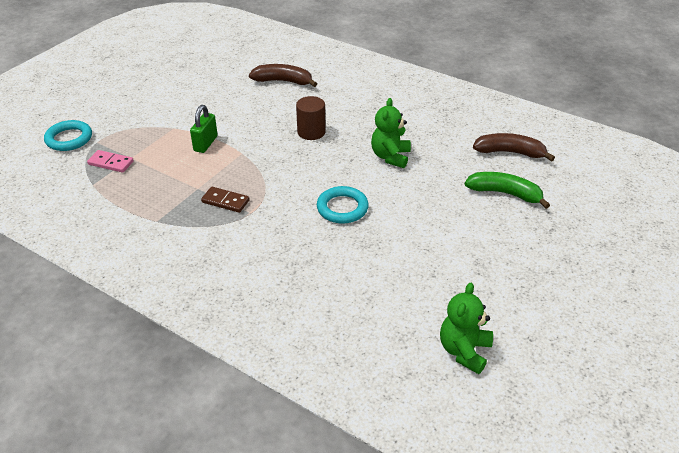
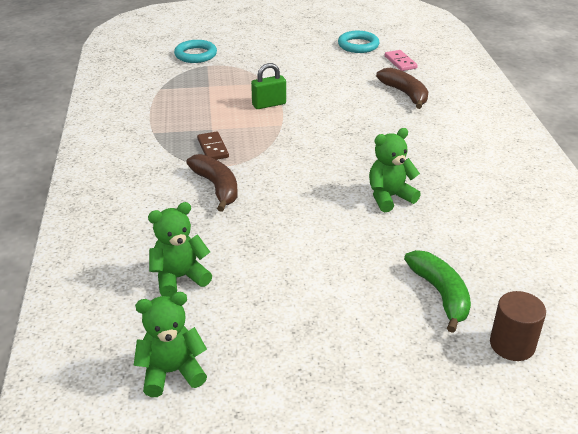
camera: 50 degrees right, 5 degrees down
(110, 163) = (191, 82): pink domino -> pink domino (400, 62)
(311, 132) = (358, 141): brown cylinder -> brown cylinder (512, 344)
(342, 208) = (280, 206): turquoise ring -> turquoise ring (358, 45)
(367, 298) = (179, 278): none -> green teddy bear
(510, 152) = (514, 267): brown banana -> brown banana (217, 187)

